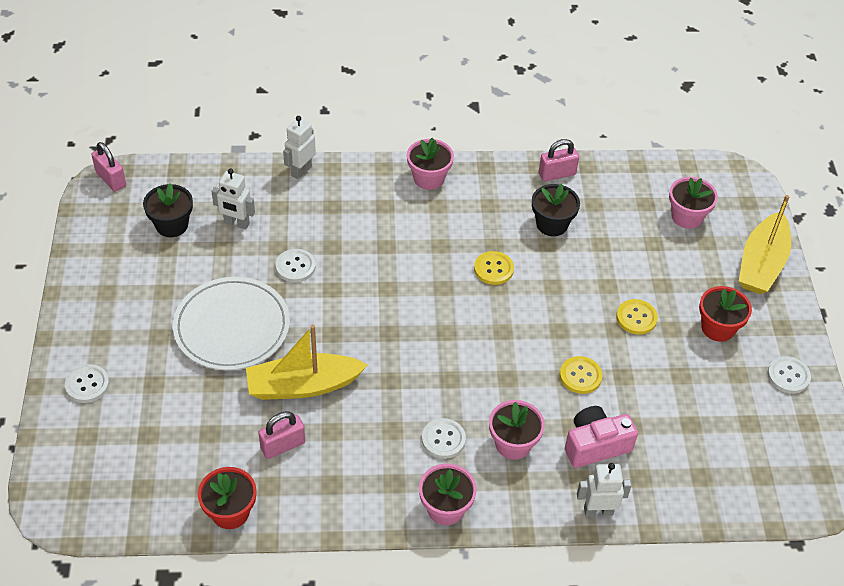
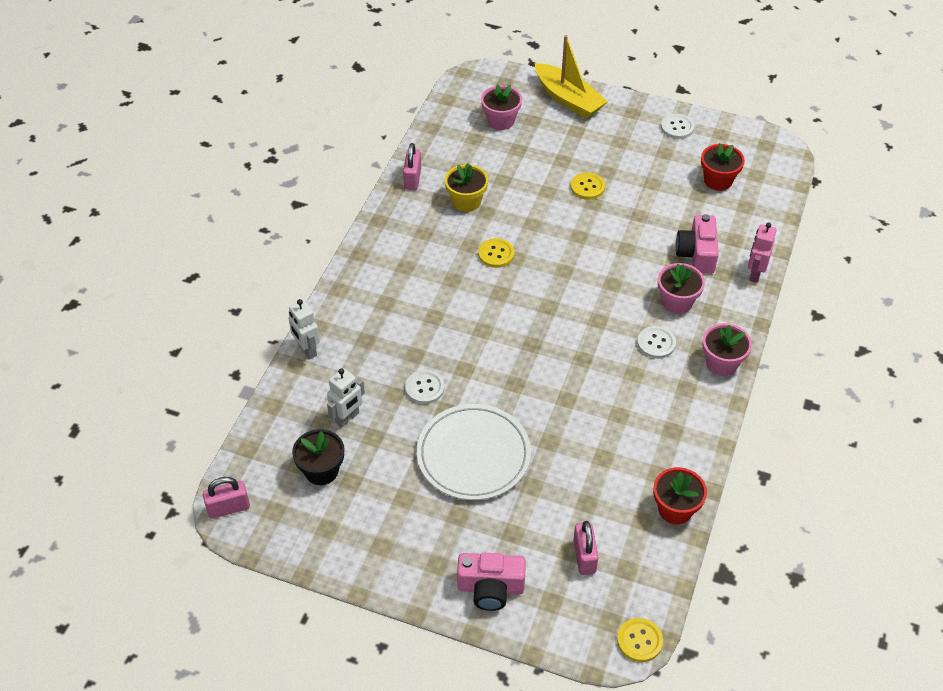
camera: 65 degrees left, 0 degrees up
(87, 384) = (490, 588): white button -> pink camera
(283, 445) = (620, 453): pink padlock -> pink padlock (584, 556)
(303, 385) = (563, 420): yellow boat -> none
(429, 178) = (370, 262): pink flower pot -> none
(552, 224) = (466, 201): black flower pot -> yellow flower pot
(580, 376) = (629, 239): yellow button -> yellow button (639, 641)
(598, 511) = (755, 274): white robot -> pink robot
(718, 328) = (617, 146): red flower pot -> red flower pot (718, 180)

